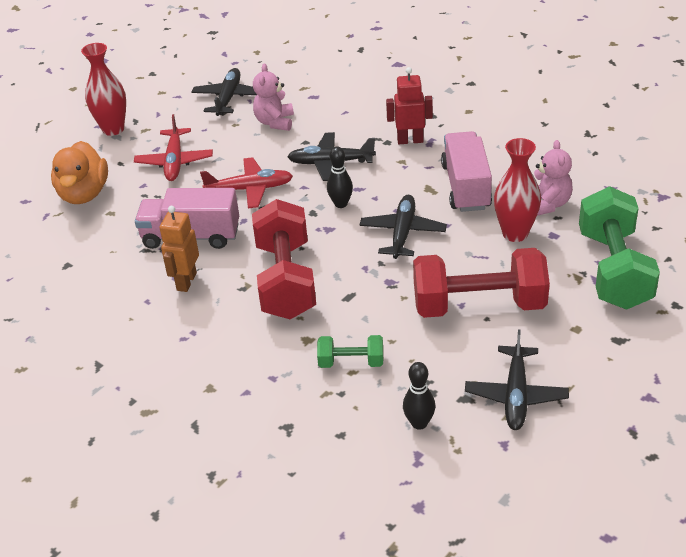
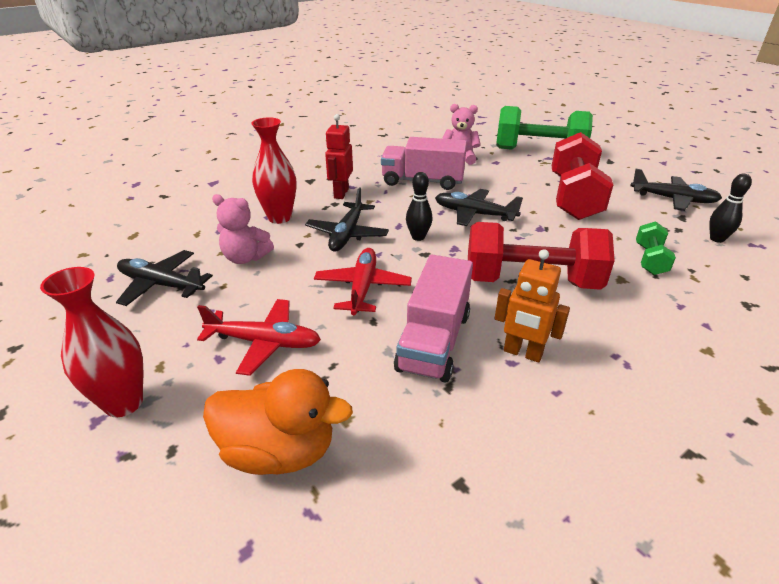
camera: 80 degrees left, 5 degrees down
(515, 233) = (490, 173): red vase -> red vase (279, 217)

